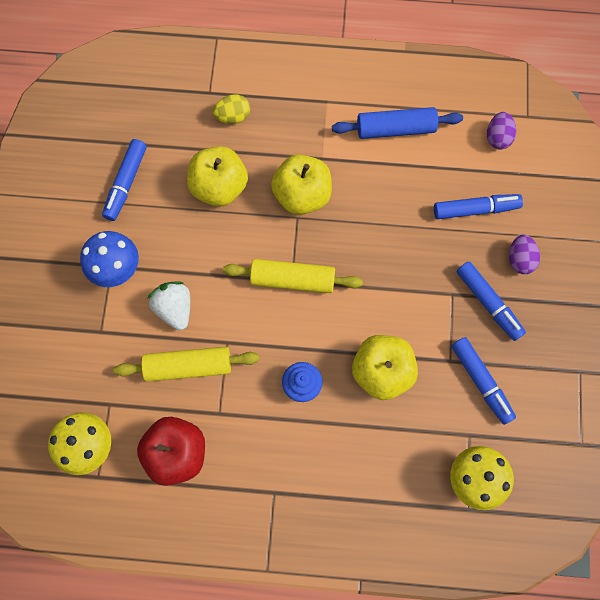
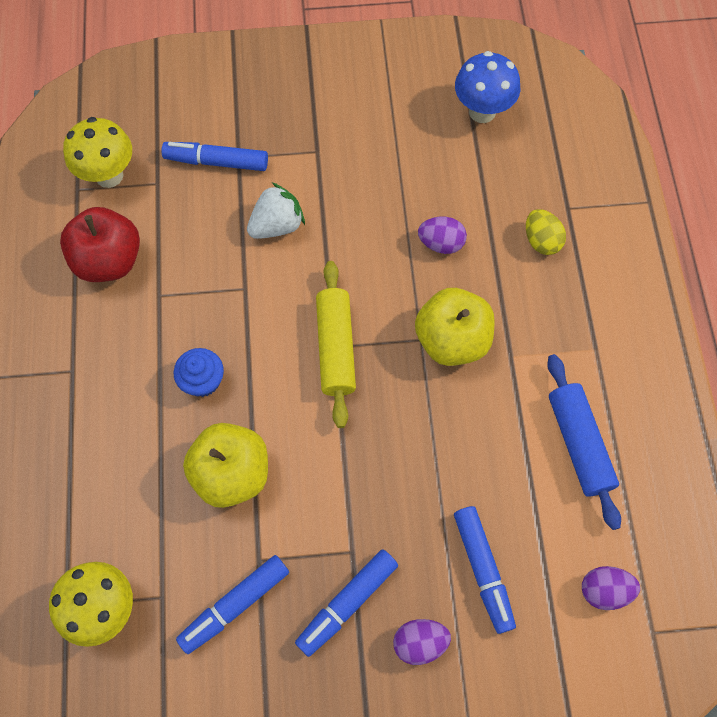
camera: 80 degrees right, 5 degrees down
(118, 271) = (313, 159): blue mushroom -> blue mushroom (482, 111)
(126, 183) = (423, 144): blue marker -> blue marker (216, 161)
(188, 366) = (210, 253): yellow rolling pin -> none
(219, 187) = (441, 243): yellow apple -> purple egg

